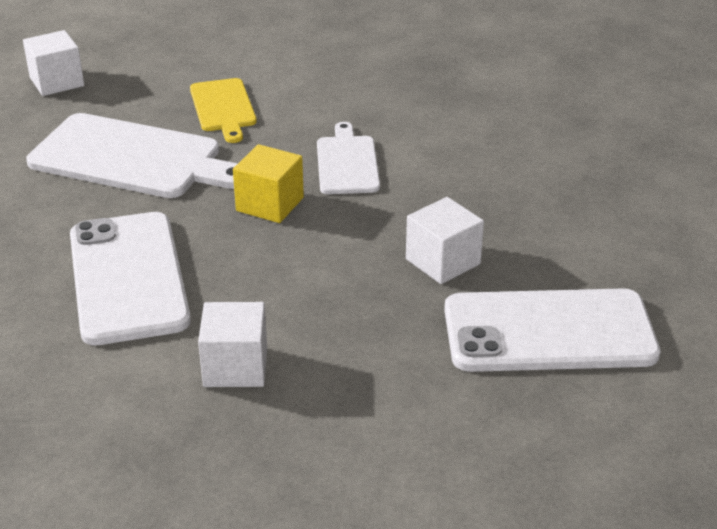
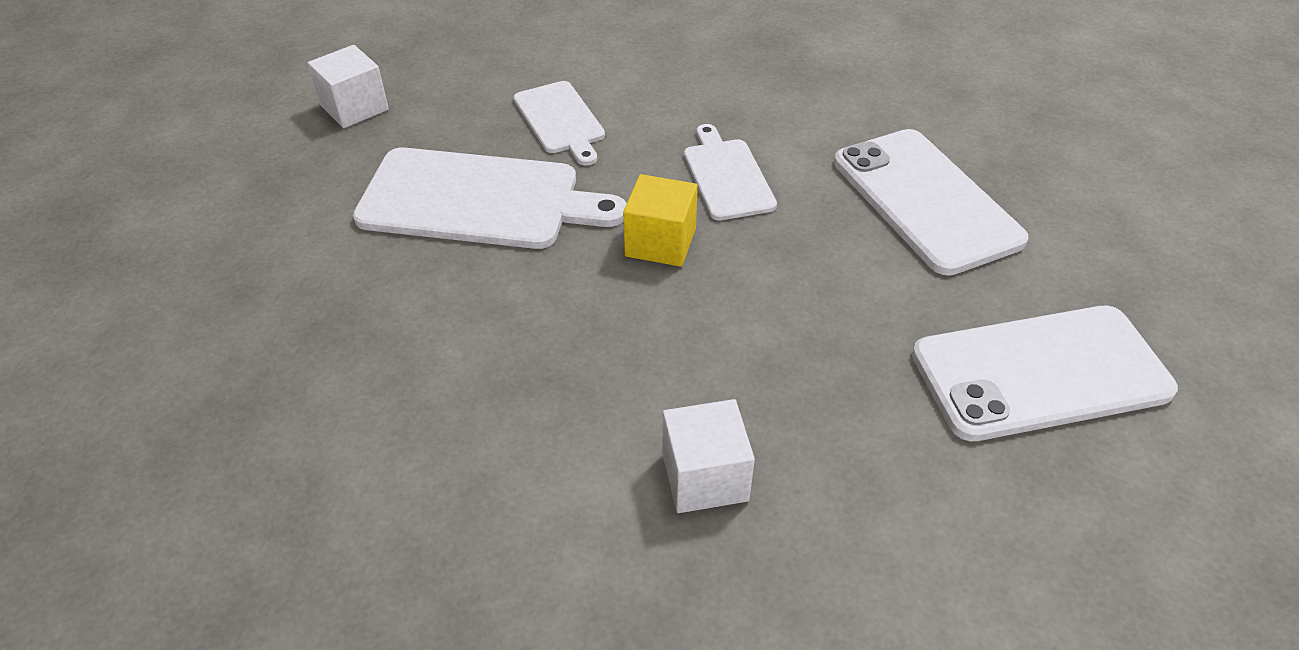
camera: 10 degrees left, 10 degrees up
(128, 277) = (530, 367): white phone -> white phone (925, 200)
(223, 108) = (560, 120): yellow cutting board -> white cutting board
(443, 261) = (885, 294): white cube -> none

